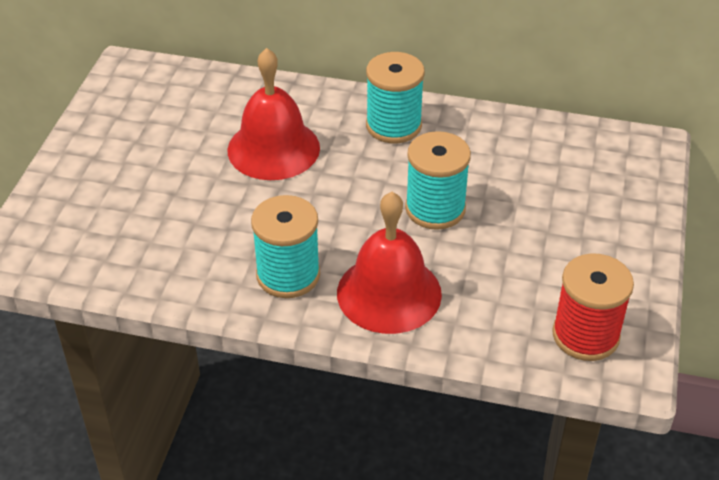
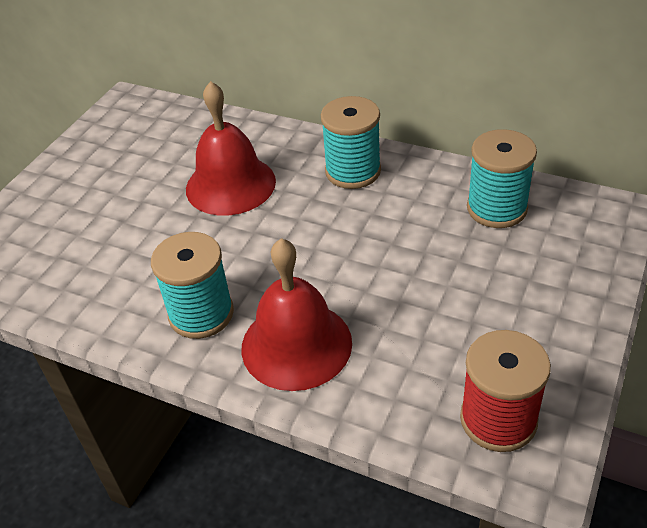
camera: 15 degrees right, 0 degrees up
(435, 209) = (370, 259): turquoise spool -> turquoise spool (496, 208)

